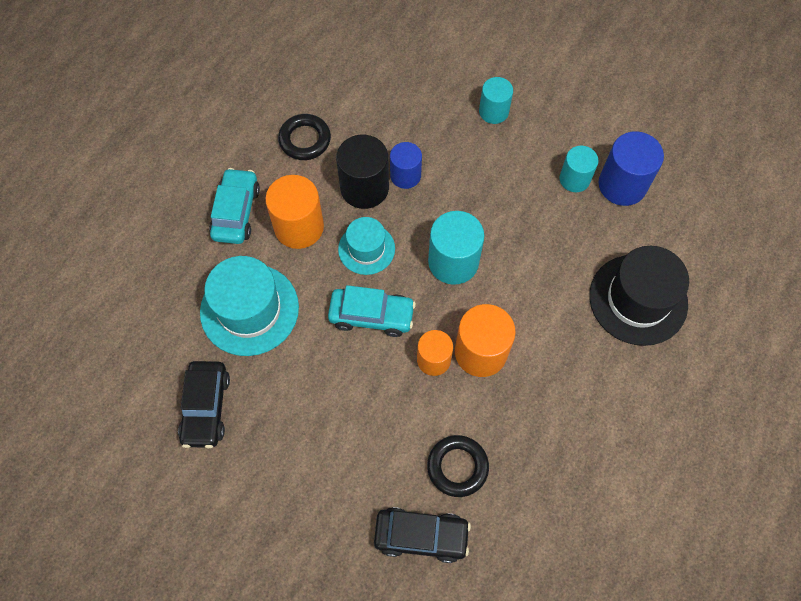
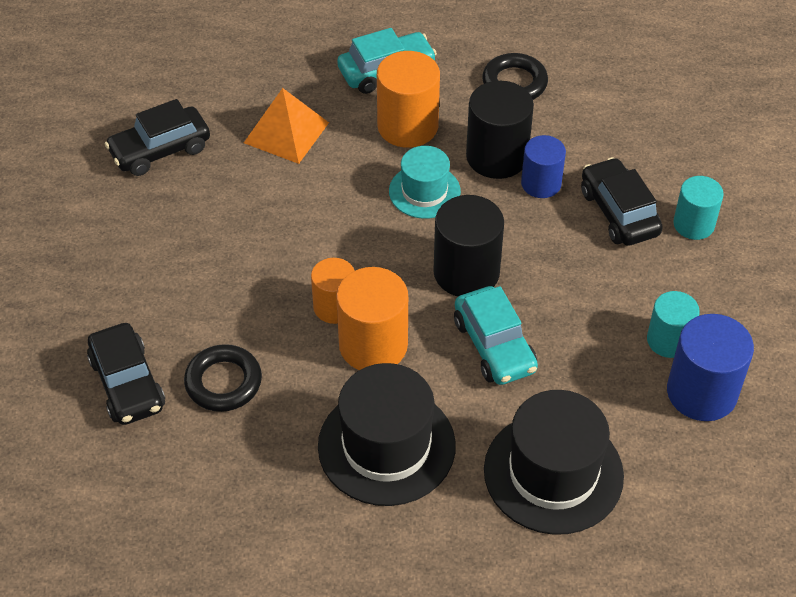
camera: 60 degrees right, 15 degrees down
(249, 309) = (286, 132): turquoise hat -> orange pyramid
(371, 316) = (349, 231): turquoise car -> turquoise car (494, 346)
(453, 262) = (466, 272): turquoise cylinder -> black cylinder
(458, 146) = (619, 212): none -> black car
(567, 387) = (386, 446): none -> black hat

